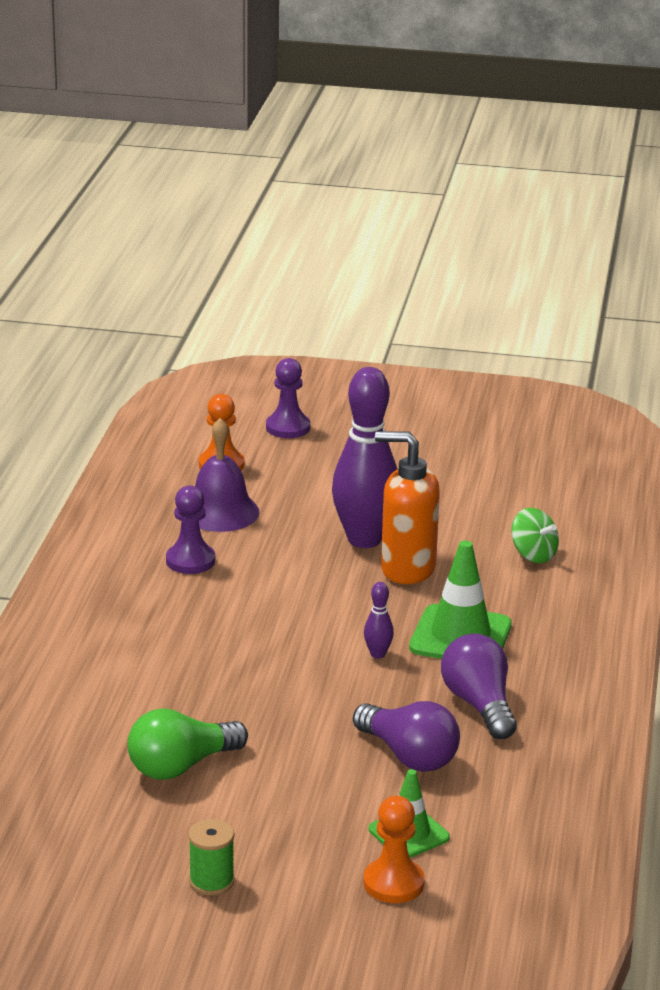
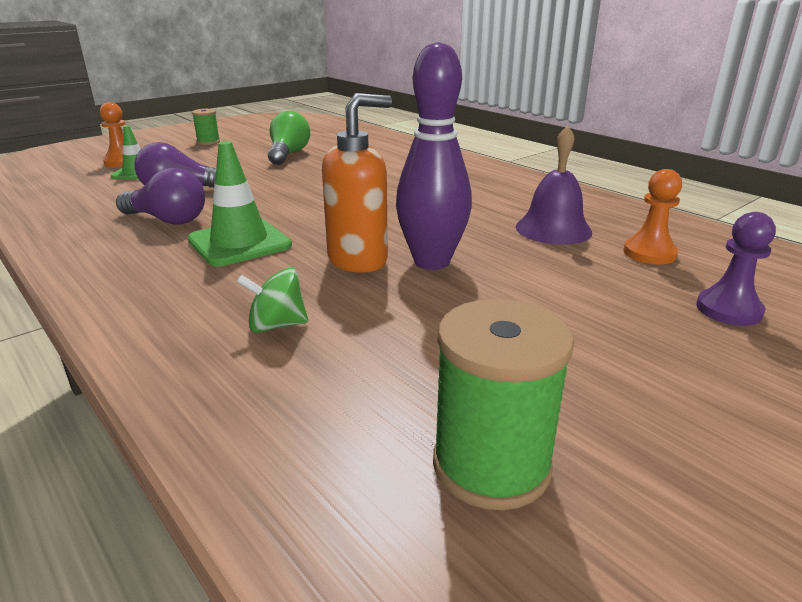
camera: 130 degrees right, 0 degrees up
(190, 561) = (487, 203): purple pawn -> none
(378, 654) = (278, 214): purple bowling pin -> none
(538, 456) = (491, 465): none -> green spool

